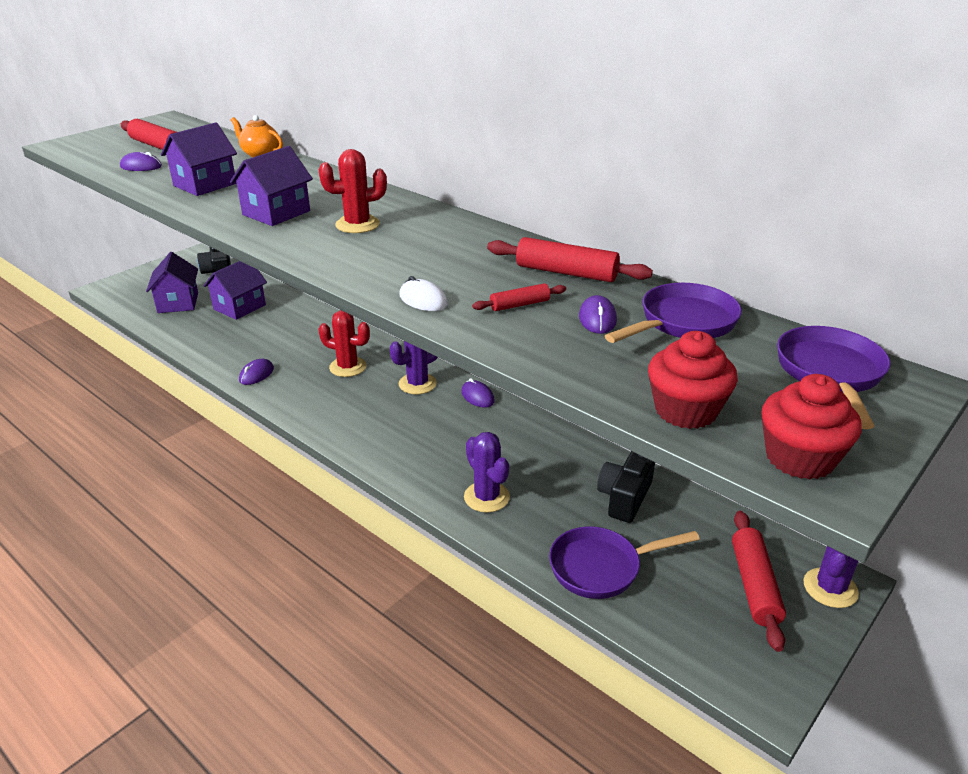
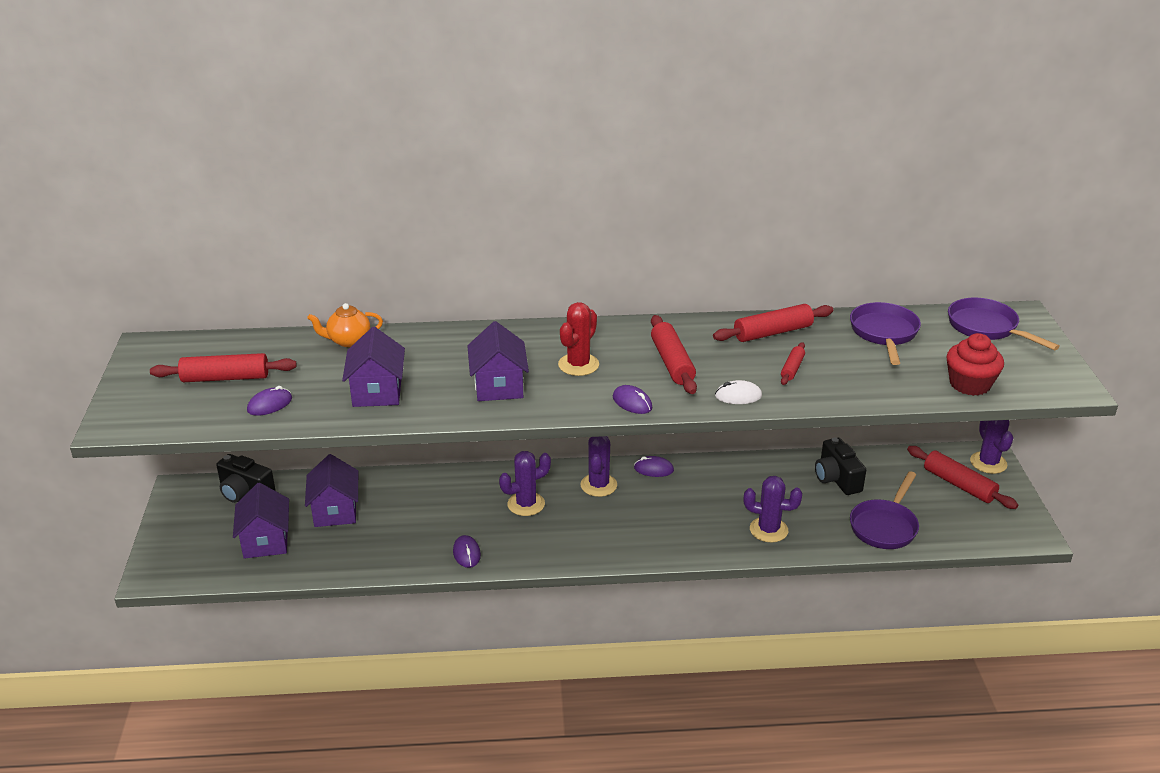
camera: 45 degrees left, 0 degrees up
(178, 303) = (266, 541): purple house -> purple house turned 45 degrees clockwise
(348, 367) = (526, 504): red cactus -> purple cactus
(427, 254) = (672, 363): none -> red rolling pin
(597, 319) = (844, 355): purple mouse -> purple mouse (632, 402)
(799, 458) = (1043, 380): red cupcake -> none

